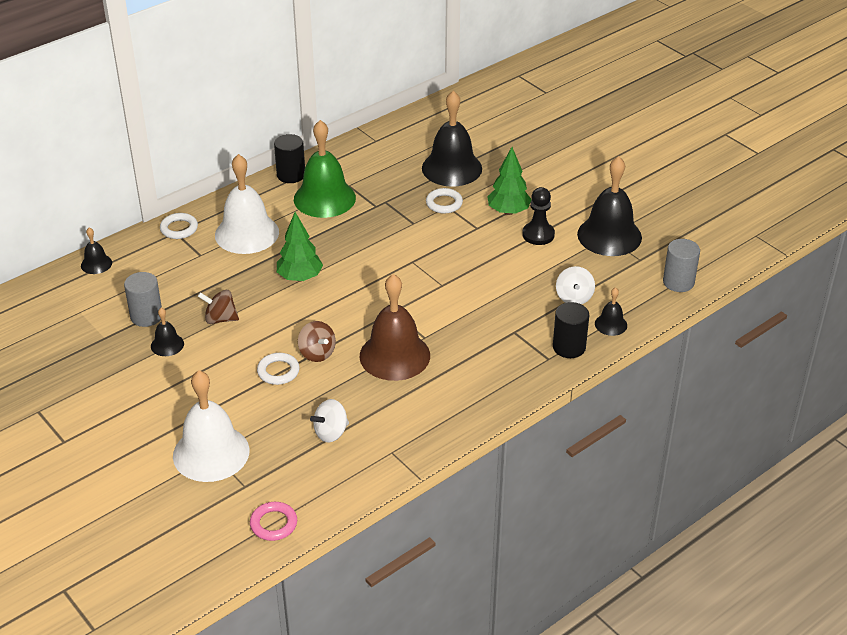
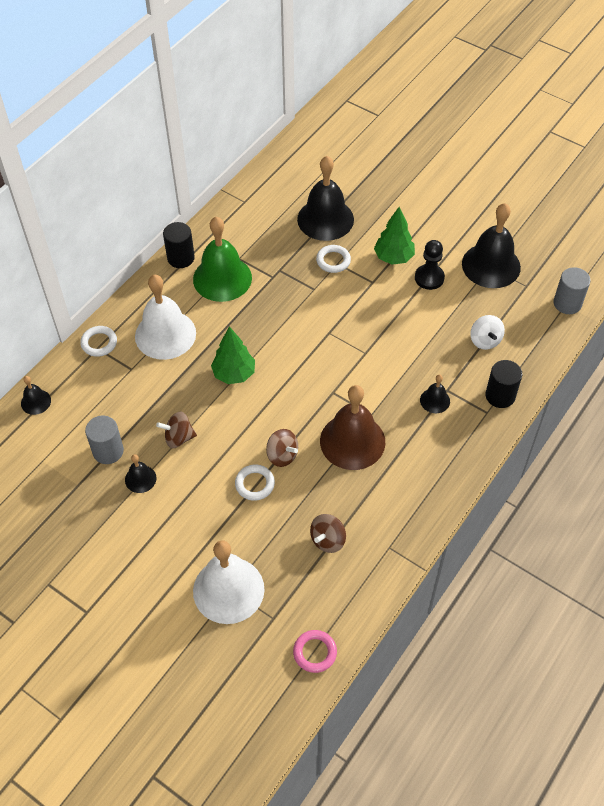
camera: 15 degrees left, 15 degrees up
(331, 433) = (328, 540): white spinning top -> brown spinning top
(611, 324) = (526, 362): black bell -> black bell (435, 400)

